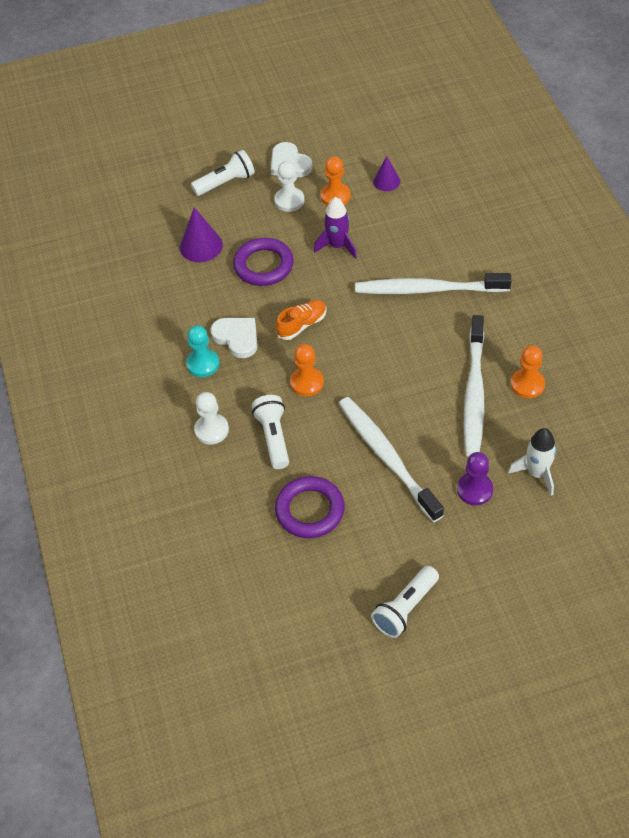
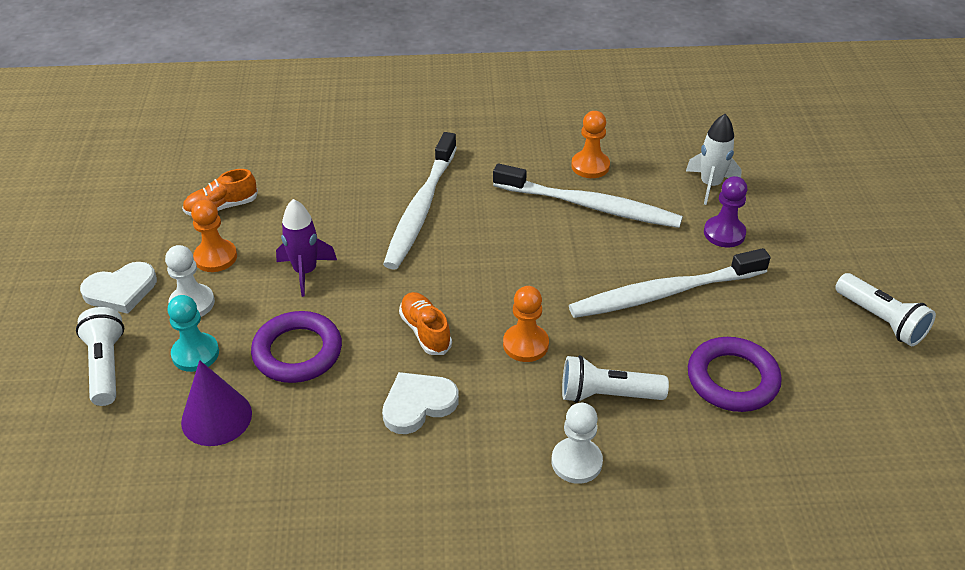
camera: 80 degrees left, 10 degrees down
(203, 364) = (451, 453): turquoise pawn -> turquoise pawn (195, 354)
(386, 181) = (222, 207): purple cone -> orange shoe

